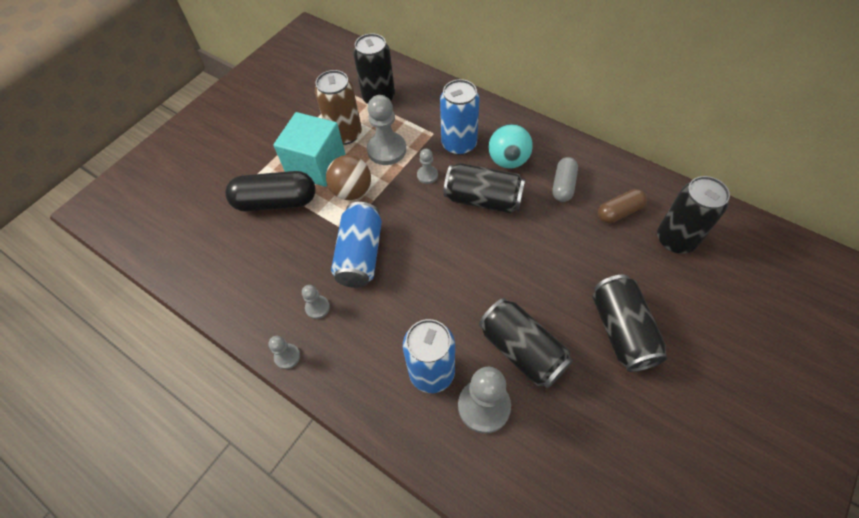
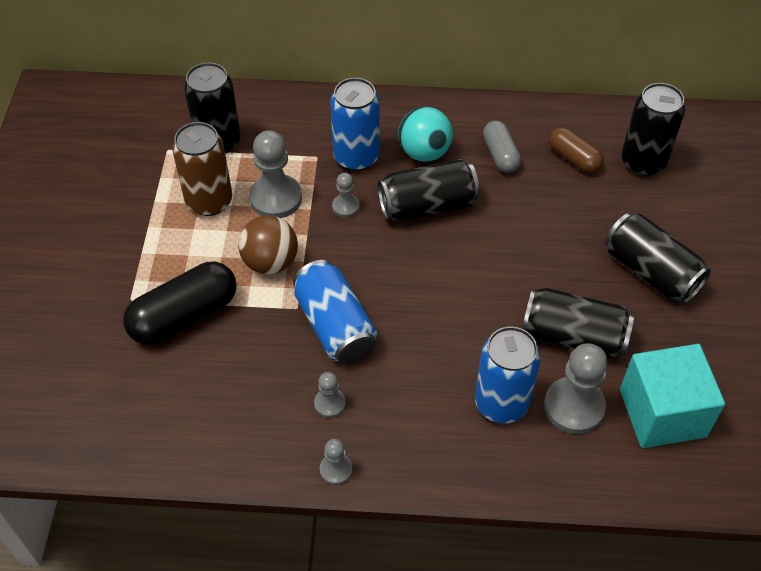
camera: 35 degrees left, 5 degrees down
(316, 165) = (201, 252): turquoise cube -> turquoise cube (662, 413)
(619, 212) = (574, 158): brown capsule -> brown capsule turned 75 degrees counterclockwise

